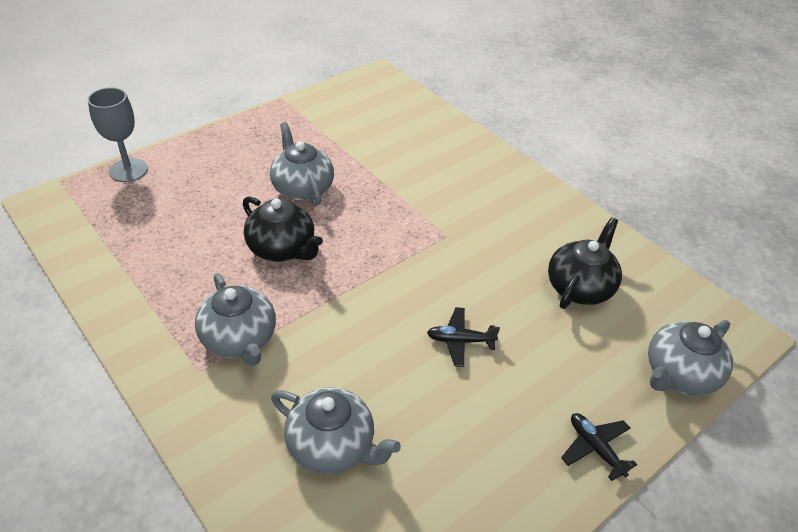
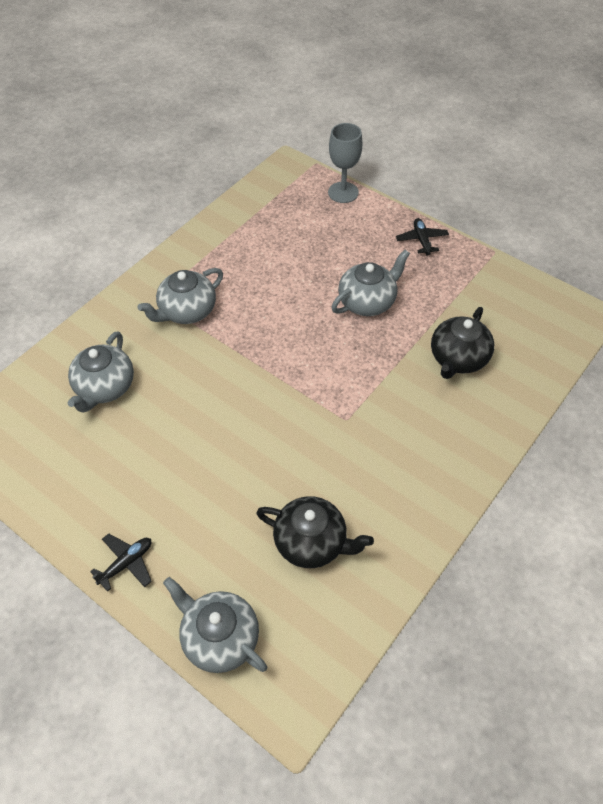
camera: 80 degrees right, 10 degrees up
(282, 249) = (287, 309): black teapot -> black teapot (458, 359)
(460, 341) = (218, 450): black plane -> black plane (421, 240)

